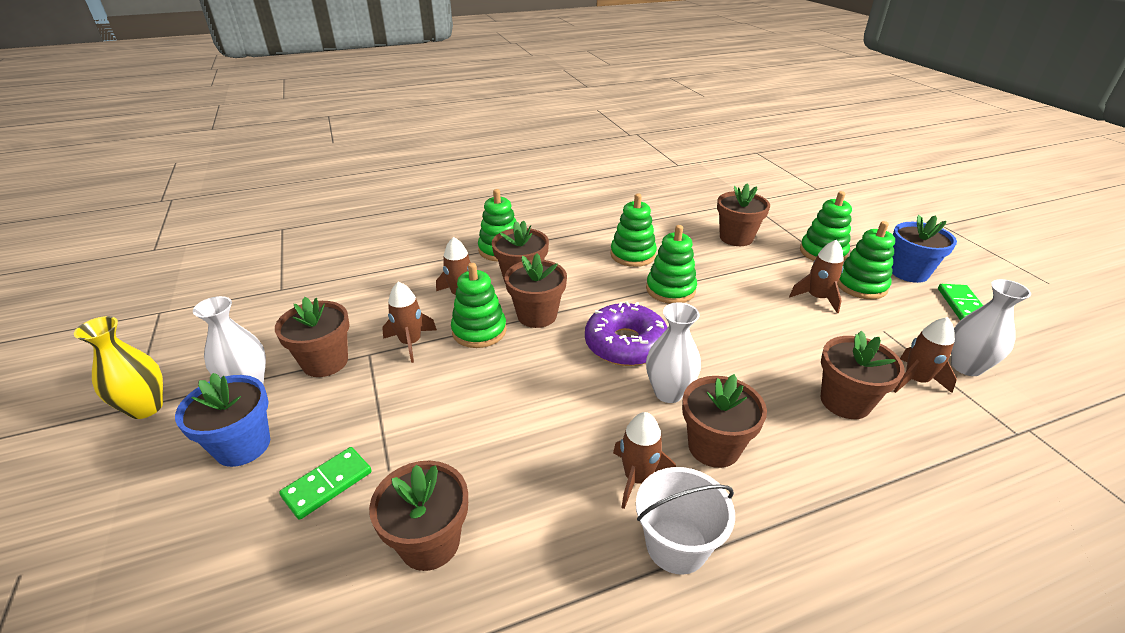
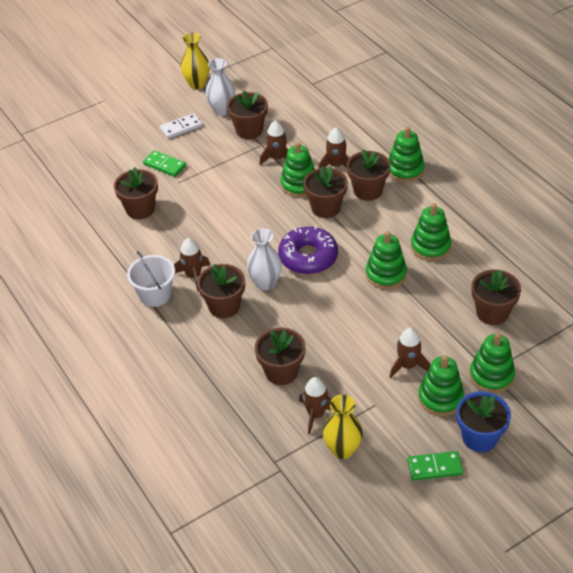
camera: 80 degrees right, 10 degrees up
(243, 446) = (181, 127): blue flower pot -> white domino
(966, 366) = (342, 449): white vase -> yellow vase

